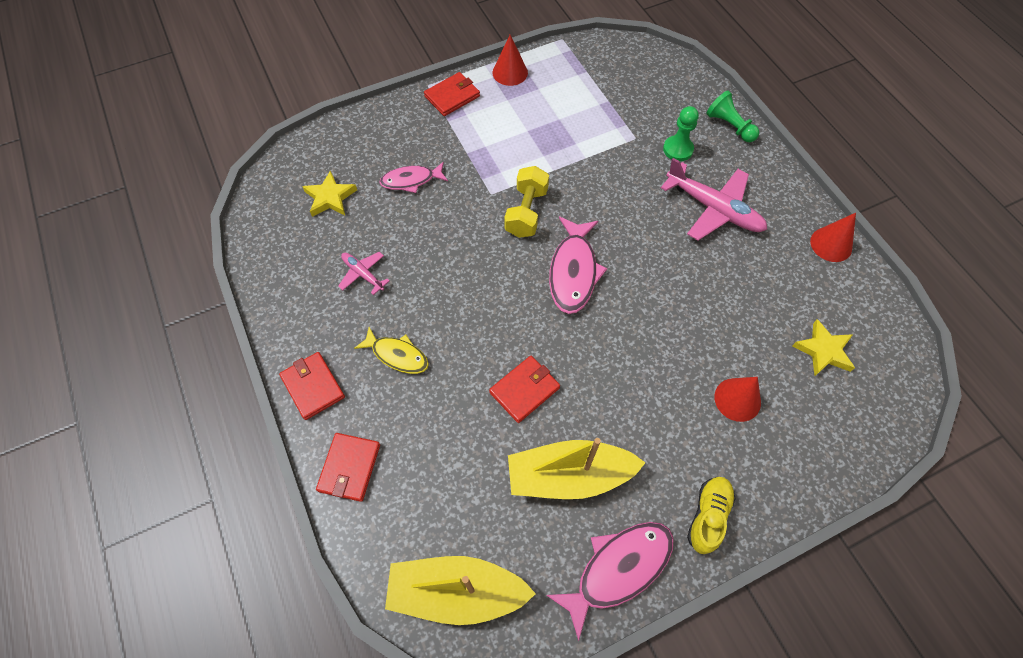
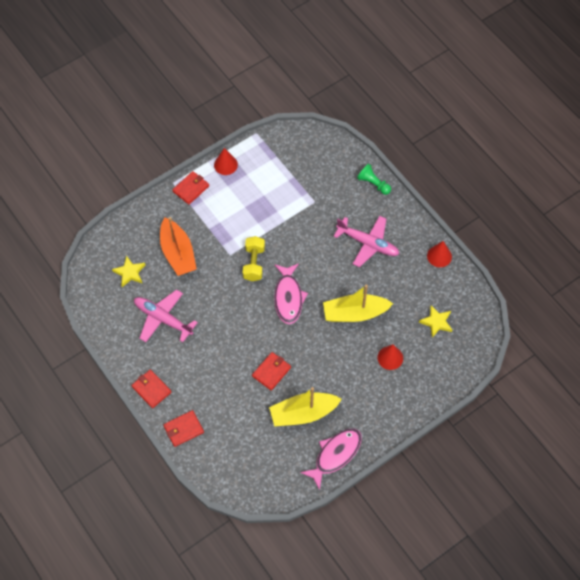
camera: 10 degrees left, 0 degrees up
(349, 468) = (183, 429): red wallet -> red wallet turned 60 degrees clockwise
(363, 274) = (163, 319): pink plane -> pink plane, size x1.93
(397, 355) = (195, 364): yellow fish -> none
(411, 180) = (178, 253): pink fish -> orange boat
(456, 592) = (254, 479): yellow boat -> yellow boat (355, 313)
(678, 149) = (342, 206): green pawn -> none
(708, 516) = (379, 421): yellow shoe -> none

